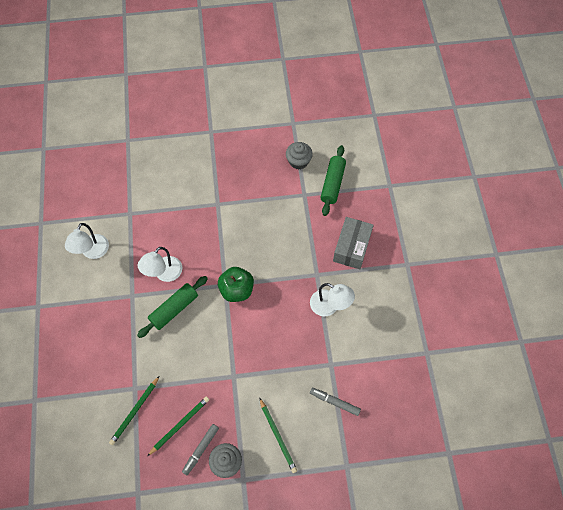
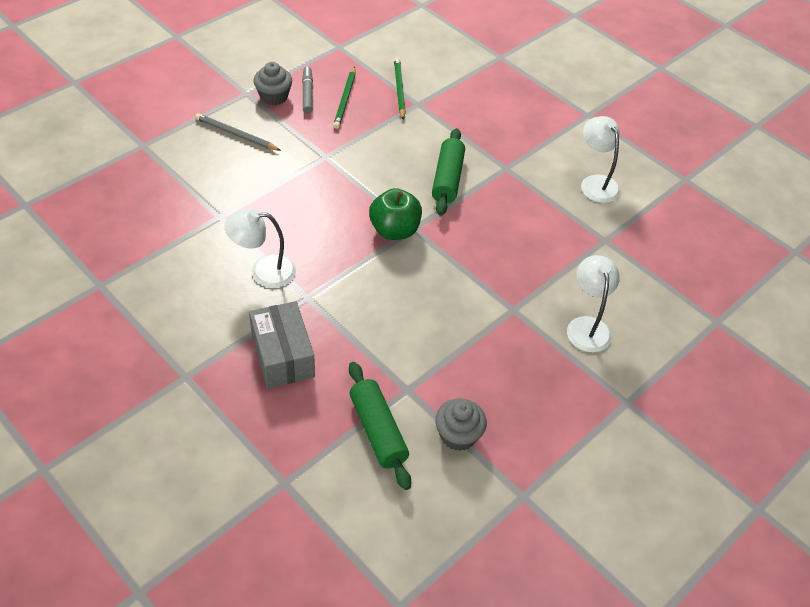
camera: 140 degrees right, 15 degrees down
(164, 274) = (494, 203): white lamp -> white lamp (587, 326)
(278, 436) = (236, 135): green pencil -> grey pencil
(334, 402) = (191, 187): grey marker -> none

